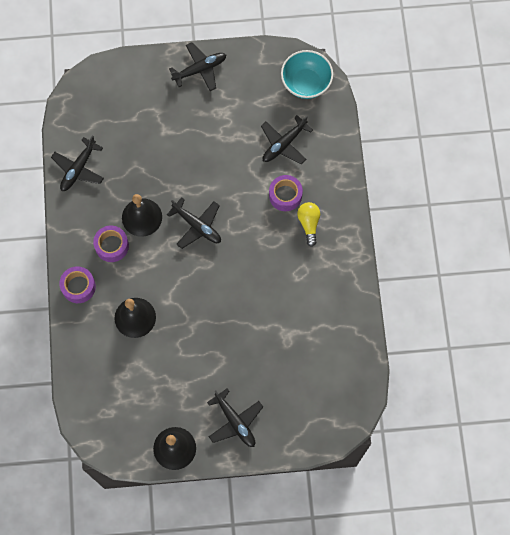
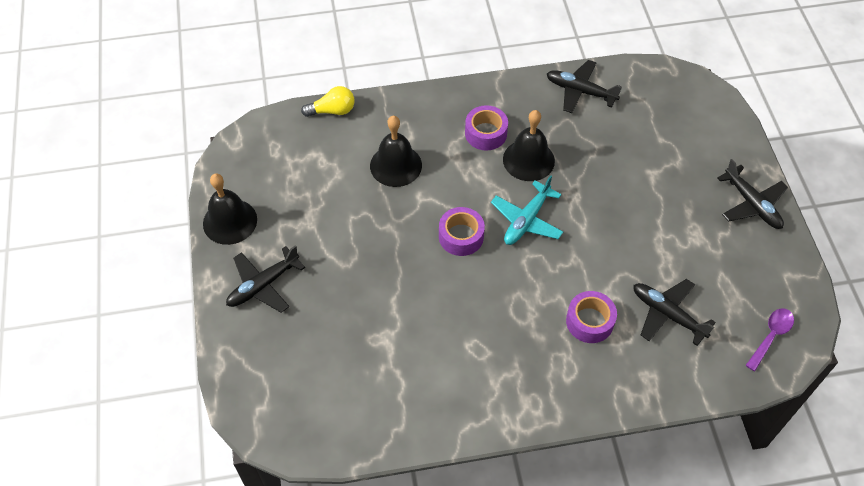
camera: 85 degrees right, 15 degrees down
(78, 287) = (429, 106): purple tape -> purple tape (461, 236)
(197, 226) = (526, 220): black plane -> turquoise plane
(306, 83) = (771, 336): turquoise bowl -> purple spoon
(309, 224) = (552, 355): yellow light bulb -> yellow light bulb (332, 111)

